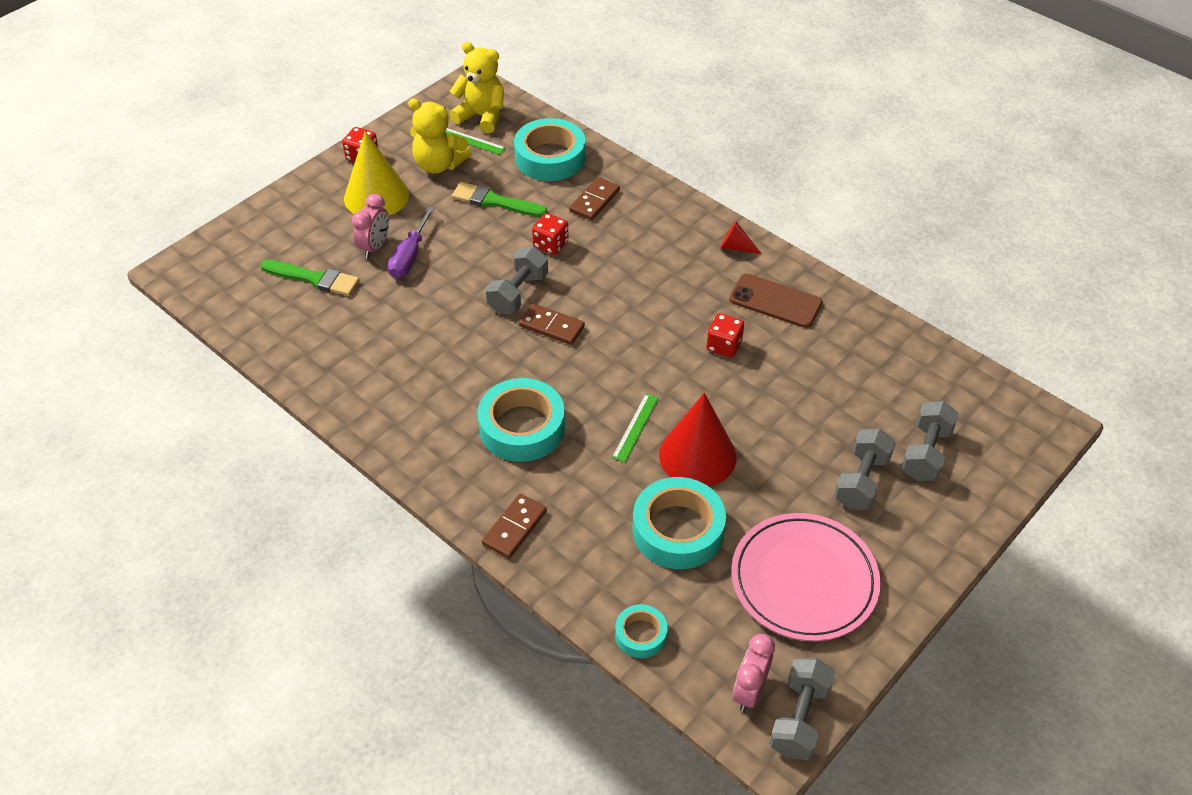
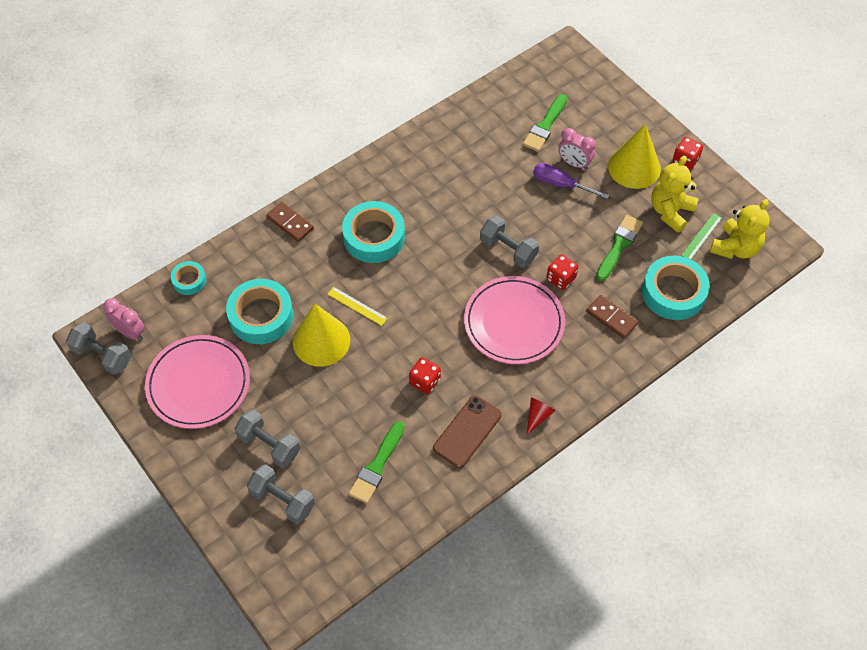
camera: 100 degrees right, 10 degrees up
(551, 326) = (468, 267): brown domino -> none
(621, 278) = (514, 322): none -> pink plate
(635, 427) = (357, 306): green ruler -> yellow ruler
(697, 455) = (321, 341): red cone -> yellow cone
(847, 373) = (377, 466): none -> green brush

